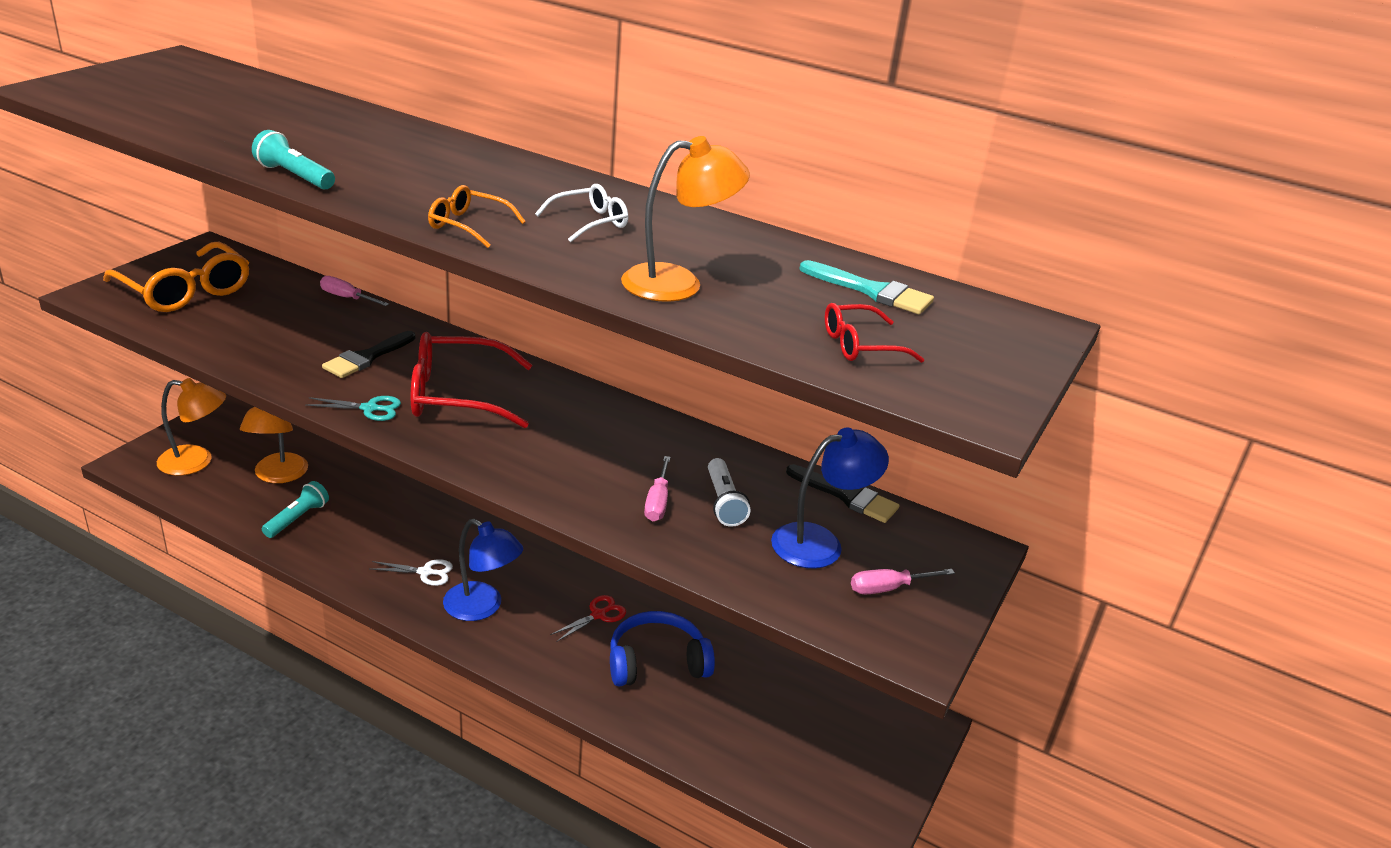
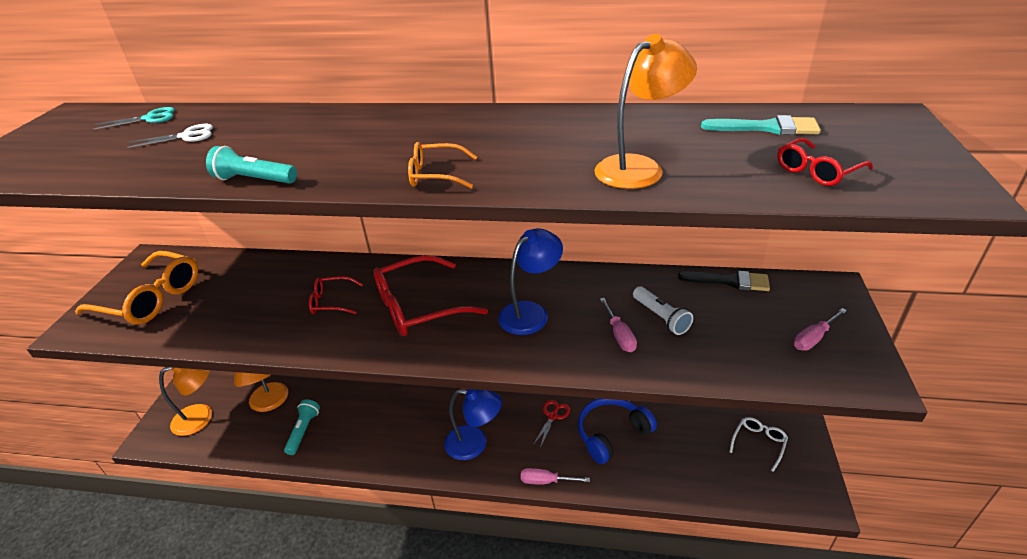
camera: 15 degrees left, 5 degrees up
(346, 298) = (282, 260): pink screwdriver -> pink screwdriver (545, 481)
(367, 357) = (331, 301): black brush -> red glasses
(370, 408) = (363, 342): turquoise scissors -> turquoise scissors (150, 118)
(425, 572) = (419, 434): white scissors -> white scissors (187, 136)
(590, 222) = (522, 141): white glasses -> white glasses (759, 443)
(820, 542) = (744, 322): blue lamp -> blue lamp (530, 312)

